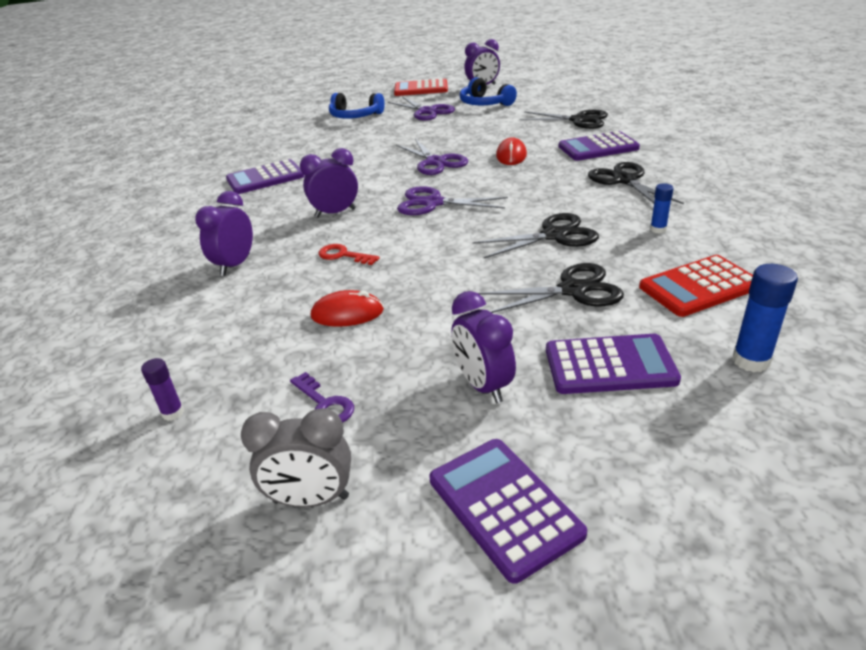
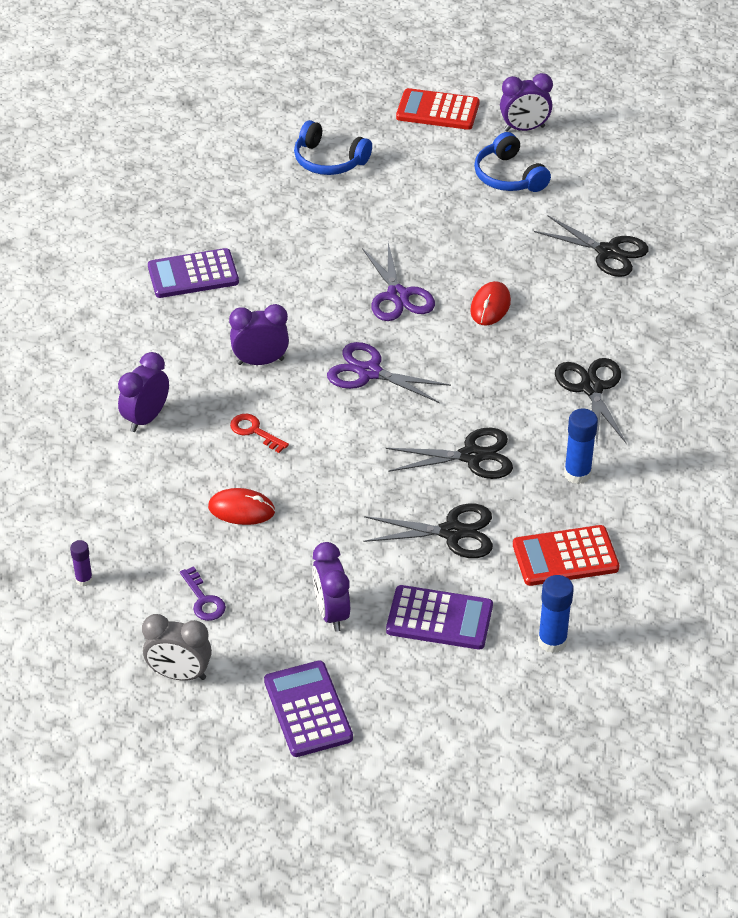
camera: 10 degrees right, 10 degrees up
(427, 111) = (425, 176): purple scissors -> none
(598, 147) = (598, 318): purple calculator -> none
(658, 229) = (577, 474): blue glue stick -> blue glue stick, size x1.65

